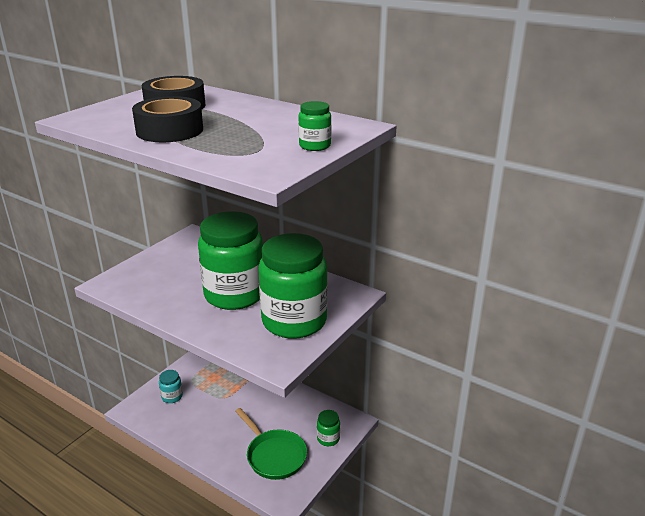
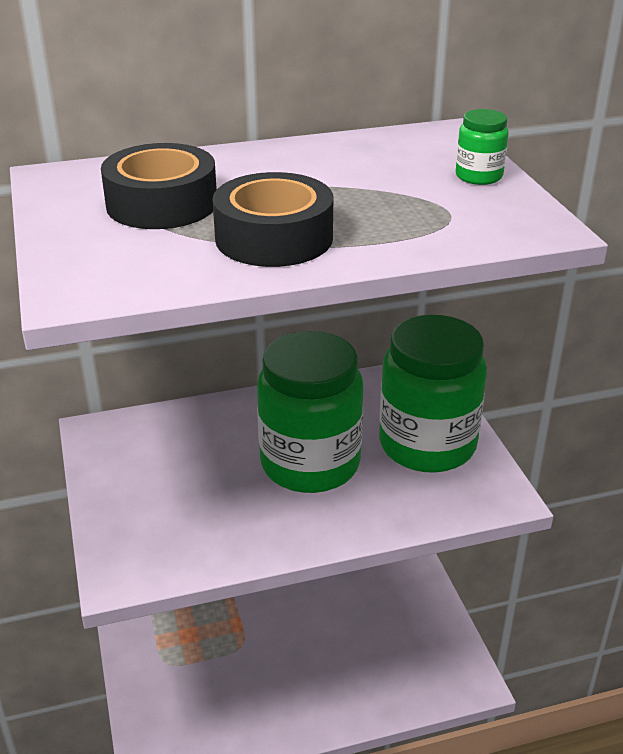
camera: 50 degrees left, 5 degrees up
(172, 396) = (177, 701): turquoise jar -> none
(274, 455) = (395, 653): green pan -> none
(328, 438) = (414, 589): green jar -> none

